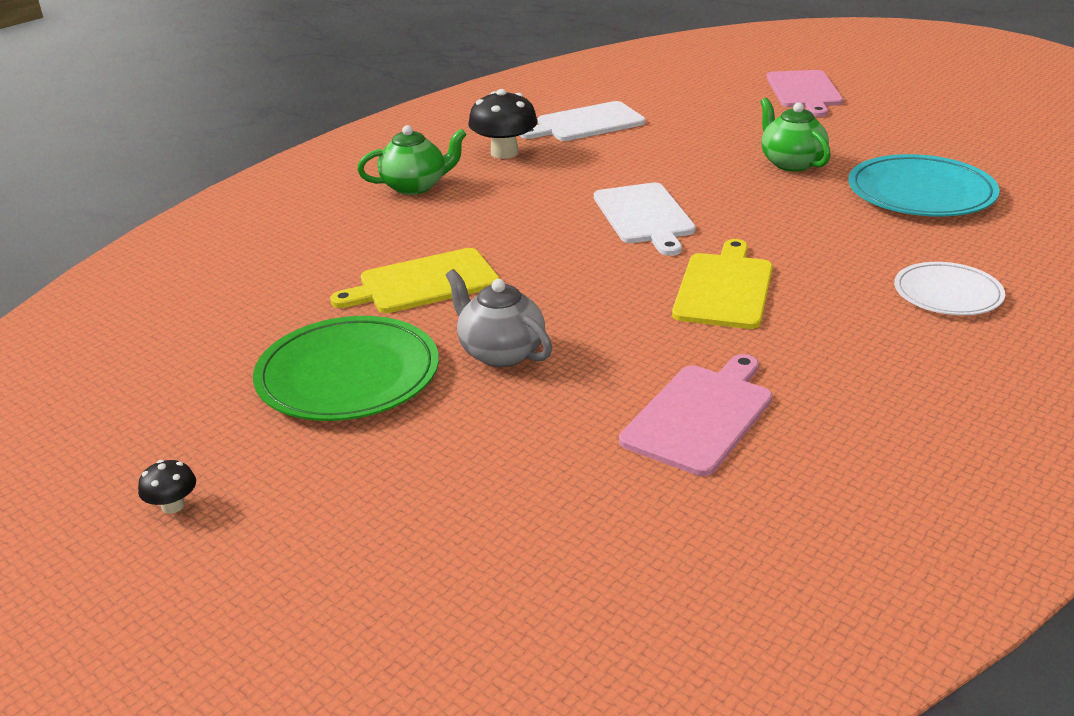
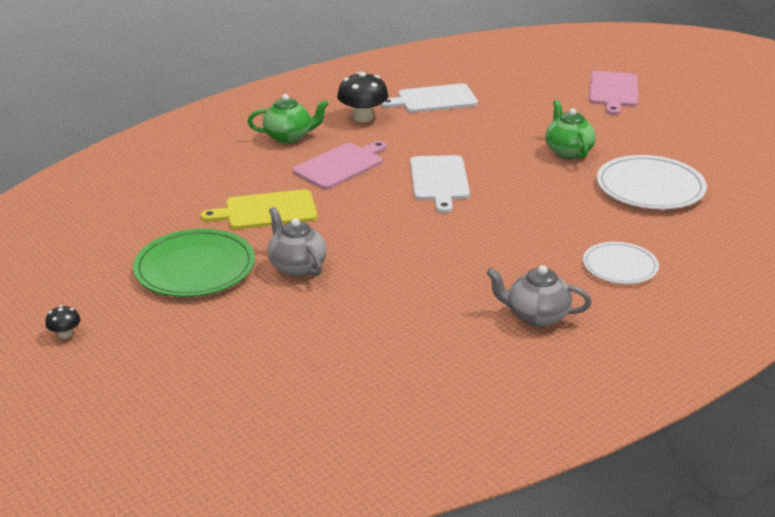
camera: 10 degrees right, 0 degrees up
(700, 415) = (405, 326): pink cutting board -> pink cutting board (340, 165)
(724, 288) = (467, 241): yellow cutting board -> none
(878, 375) = (536, 316): none -> grey teapot
(921, 192) = (650, 187): turquoise plate -> white plate

